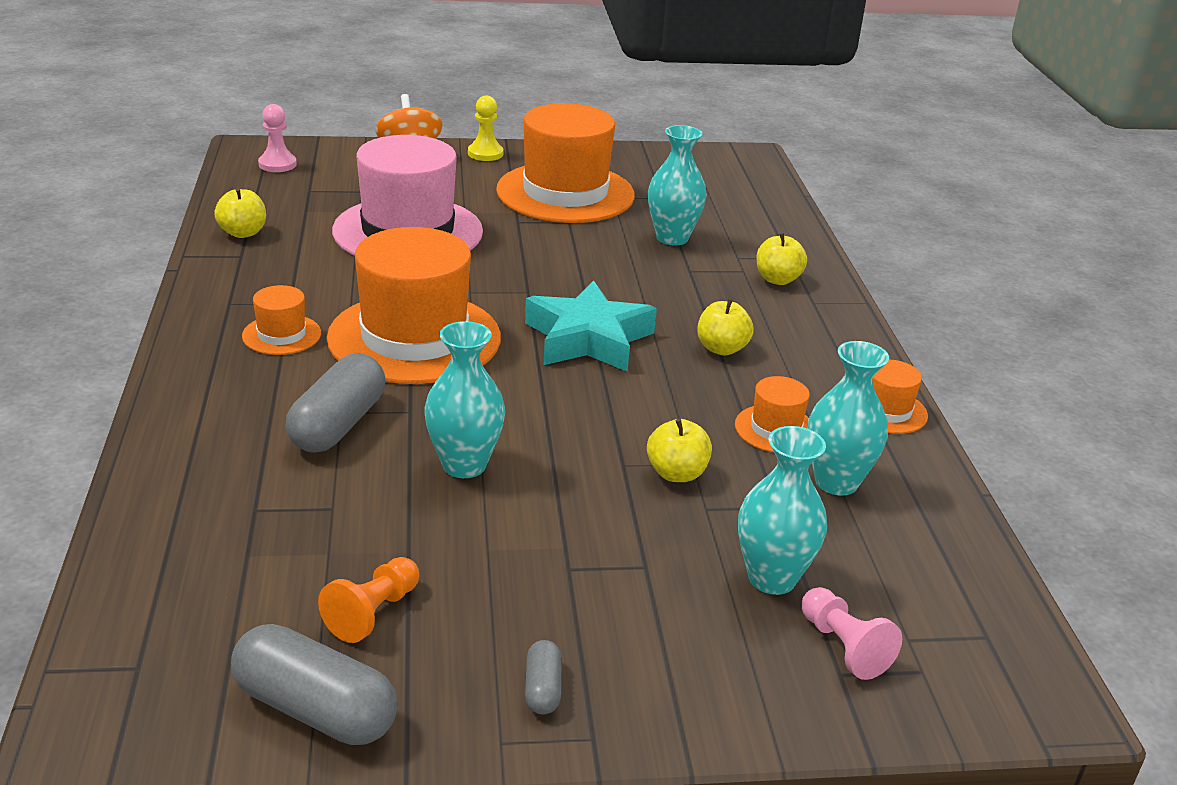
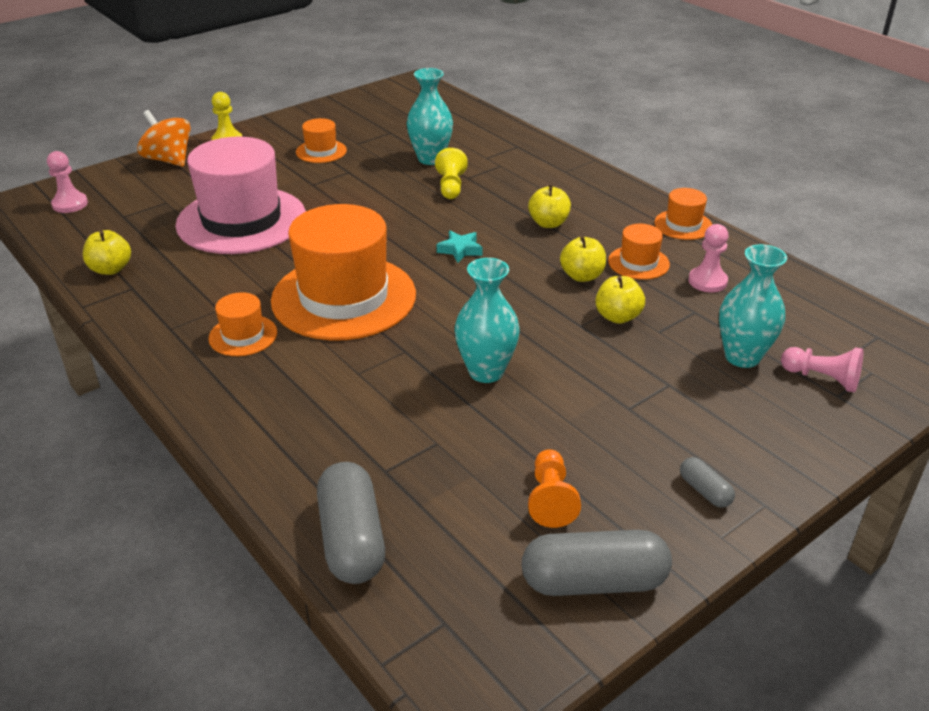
camera: 30 degrees left, 5 degrees up
(338, 425) = (367, 383): grey capsule -> grey capsule (352, 539)
(565, 193) = (321, 151): orange hat -> orange hat, size x0.45
(588, 338) = (460, 250): turquoise star -> turquoise star, size x0.44
(659, 273) = (451, 186): none -> yellow pawn
(777, 279) = (527, 164): yellow apple -> yellow apple (582, 276)
(836, 482) = (707, 281): turquoise vase -> pink pawn

